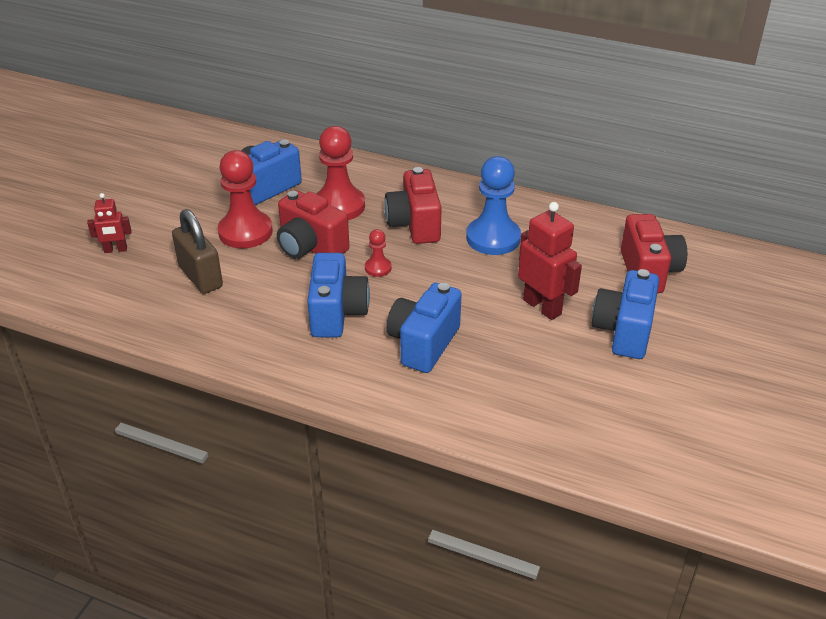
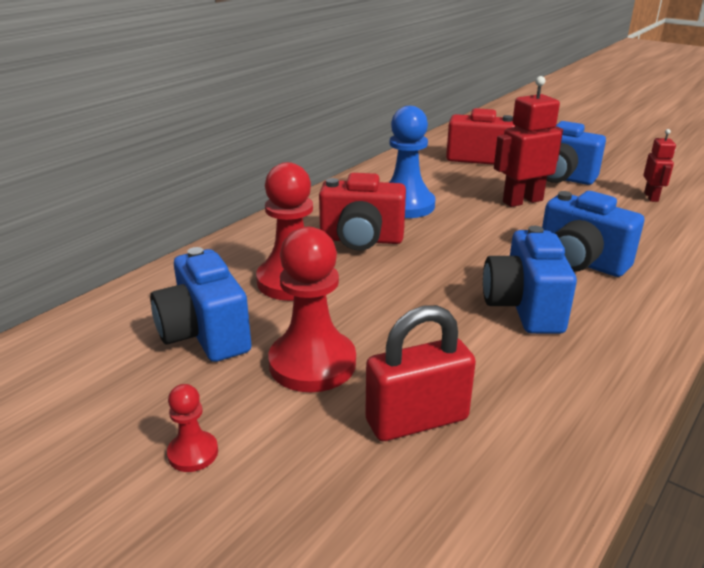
camera: 75 degrees left, 10 degrees down
(115, 250) = (291, 536): red robot -> red robot (651, 197)
(200, 277) = (417, 420): brown padlock -> red padlock
(310, 247) = (377, 311): red camera -> none
(337, 313) = (524, 307): blue camera -> blue camera turned 105 degrees counterclockwise
(378, 268) = (438, 271): red pawn -> red pawn (193, 453)

